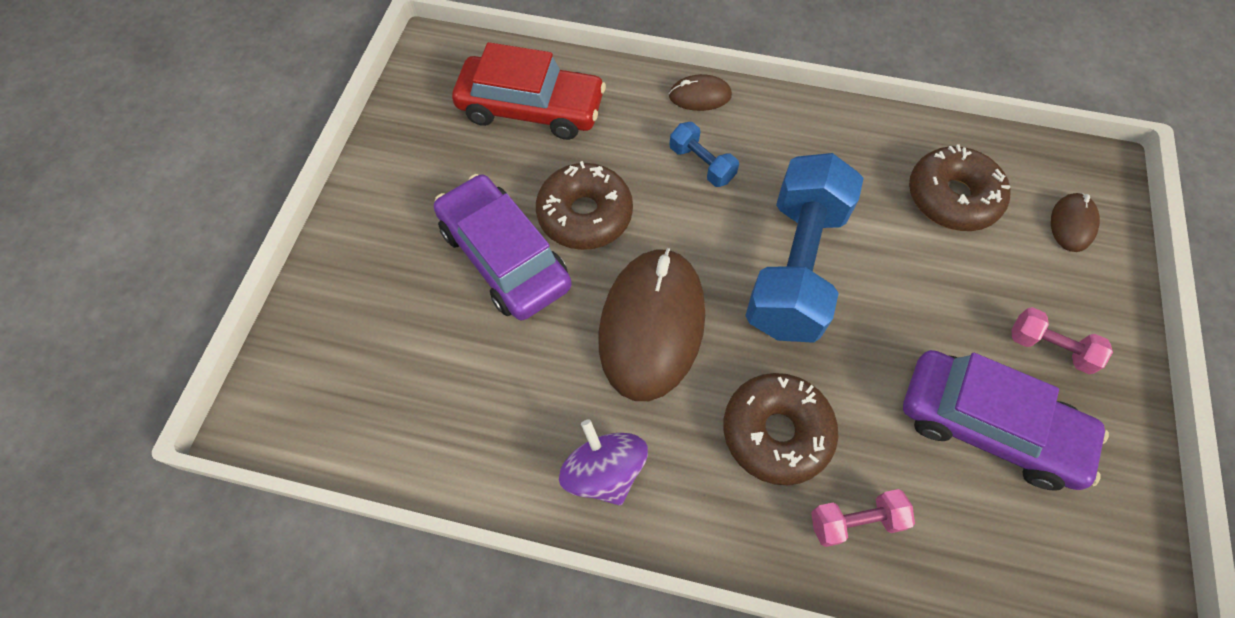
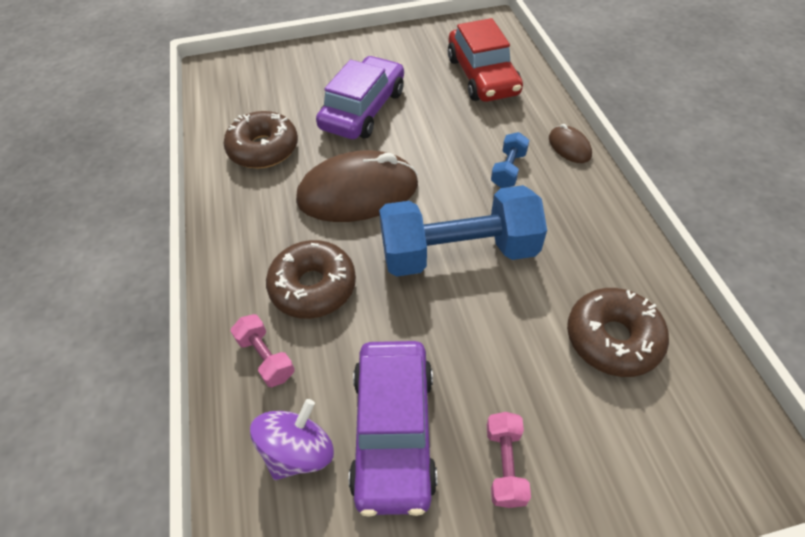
camera: 65 degrees right, 10 degrees down
(585, 215) = (419, 130): brown donut -> brown donut (263, 149)
(604, 471) = (242, 208): purple spinning top -> purple spinning top (298, 451)
(1072, 224) = (668, 453): brown mouse -> none

